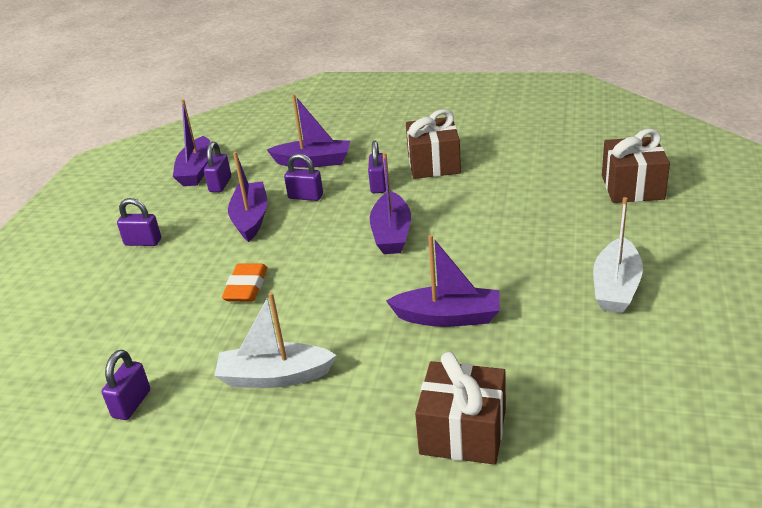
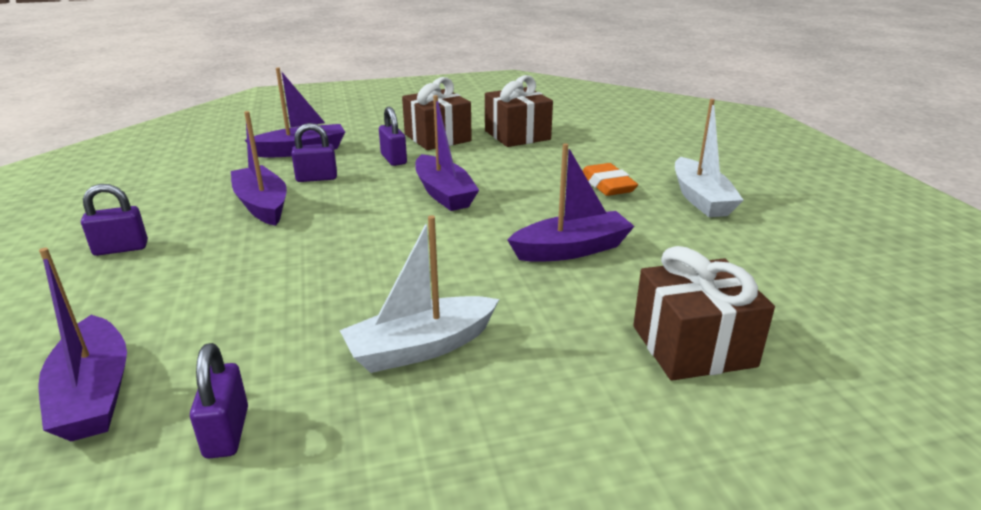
camera: 30 degrees left, 5 degrees down
(196, 170) = (155, 174): purple boat -> purple boat (94, 394)
(220, 184) = (197, 182): purple padlock -> none
(246, 287) = (307, 267): orange eraser -> orange eraser (607, 185)
(632, 187) = (636, 132): brown gift -> brown gift (517, 135)

